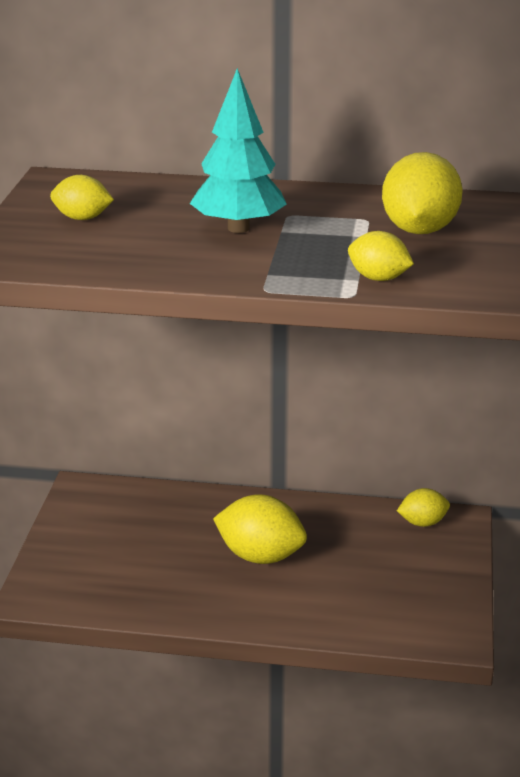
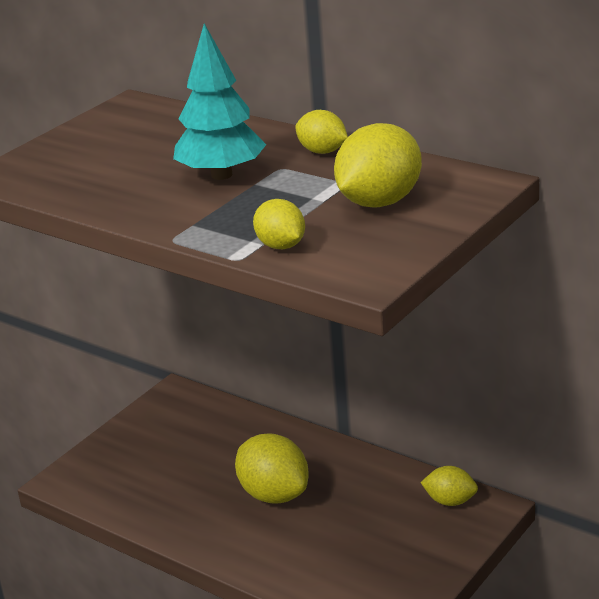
camera: 30 degrees right, 0 degrees up
(82, 218) = (108, 145): yellow lemon -> yellow lemon (322, 151)

